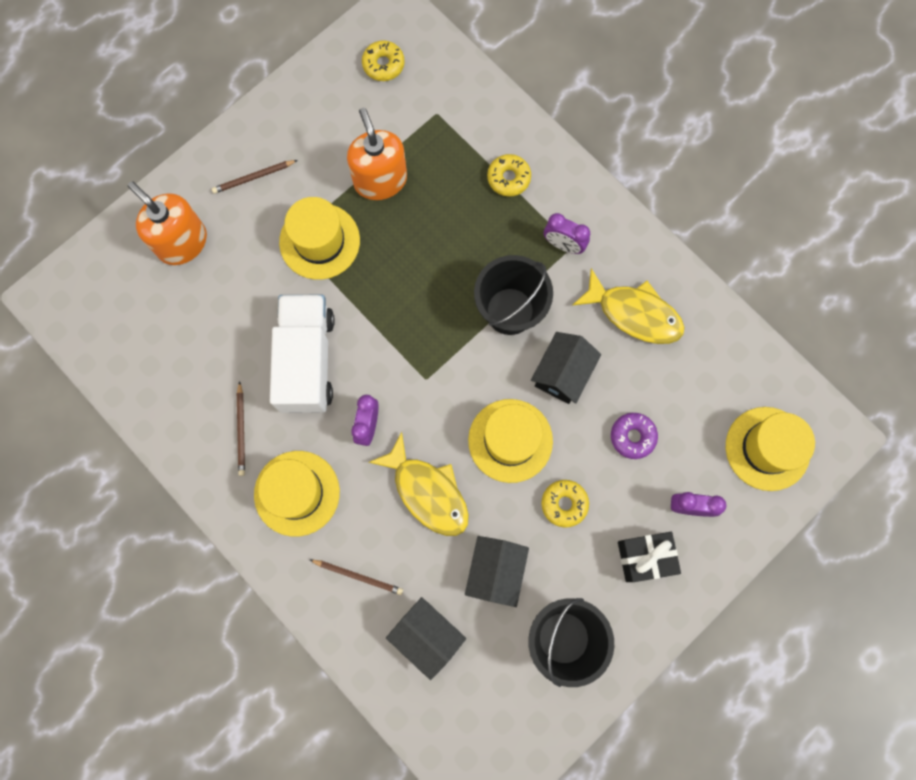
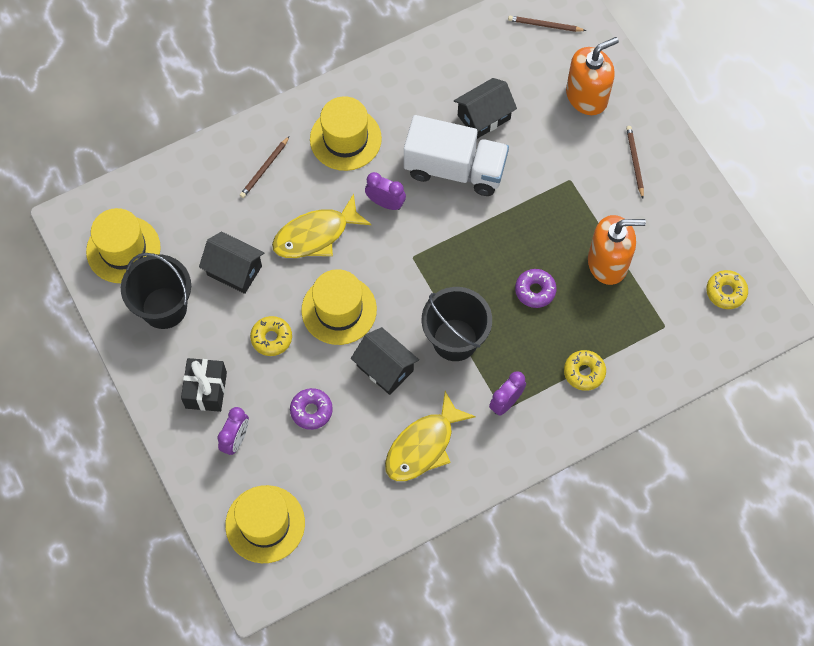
camera: 105 degrees right, 10 degrees down
(241, 430) = (409, 109): brown pencil -> brown pencil (545, 25)
(319, 241) = (561, 201): yellow hat -> yellow hat (123, 249)
(427, 636) = (201, 207): black house -> black house (484, 117)
(431, 244) = (535, 290): none -> purple donut

